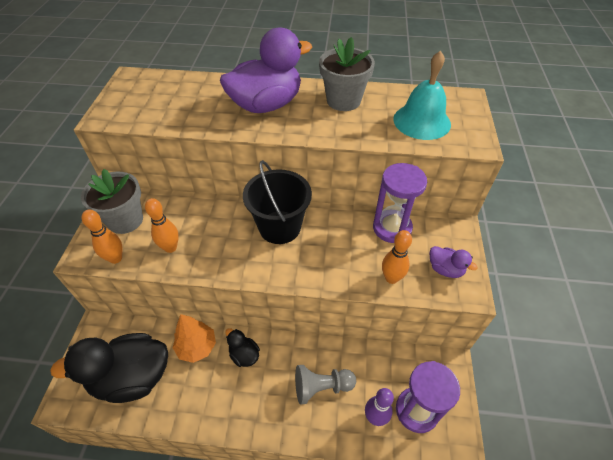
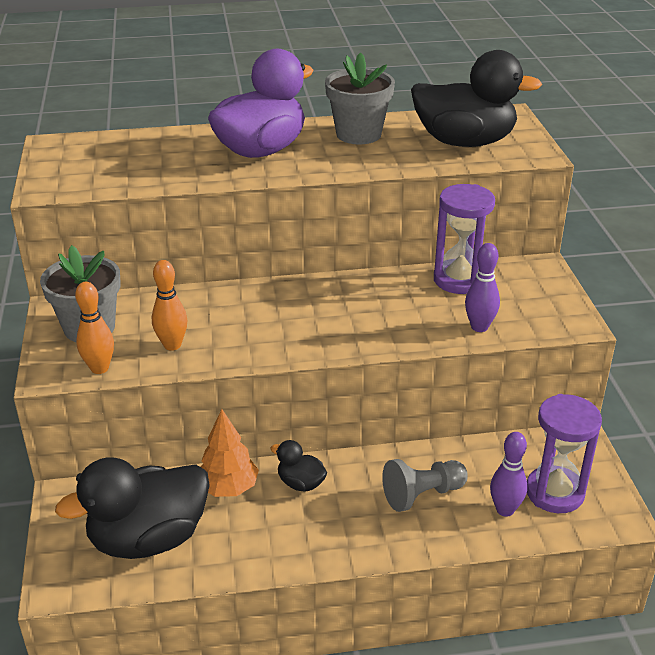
camera: 15 degrees left, 15 degrees down
(279, 227) = (312, 301): black bucket -> none
(391, 278) = (479, 327): orange bowling pin -> purple bowling pin
(422, 121) = (464, 142): turquoise bell -> black duck
(445, 269) = (541, 308): purple duck -> none

